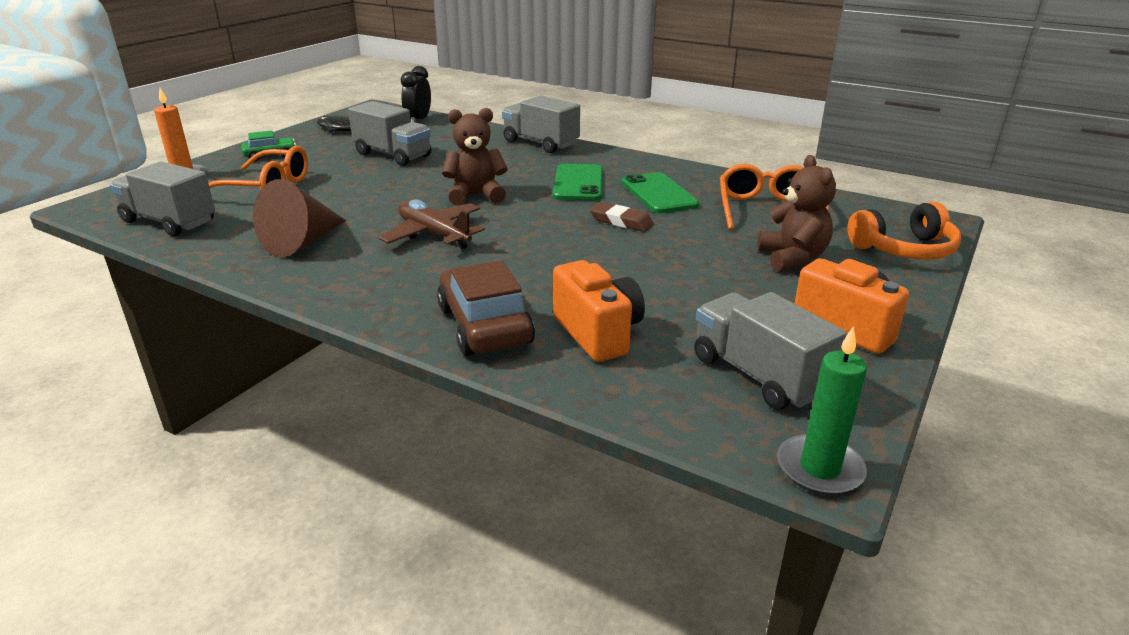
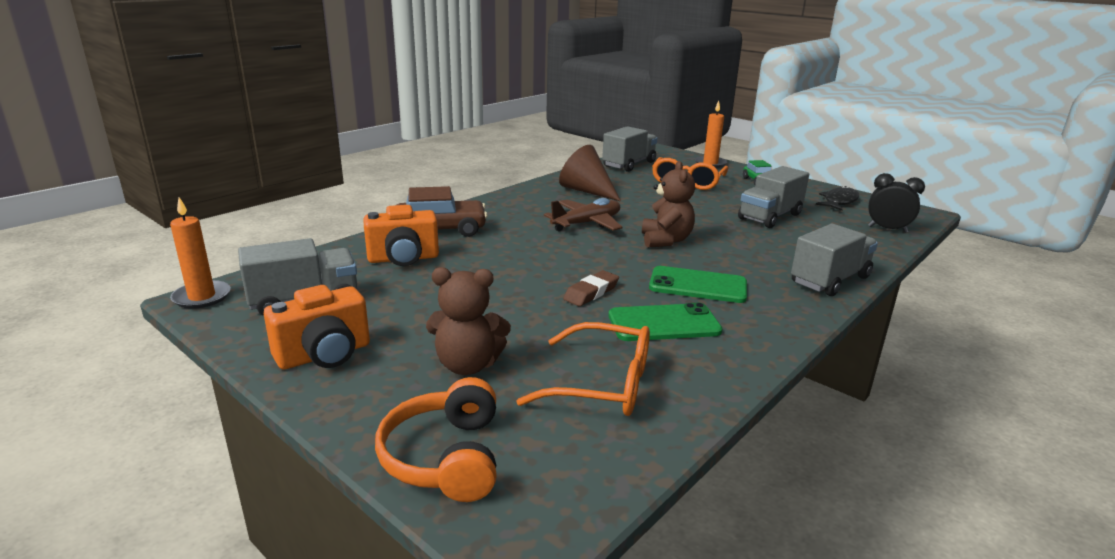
camera: 100 degrees right, 5 degrees down
(819, 468) = (202, 297): green candle -> orange candle

